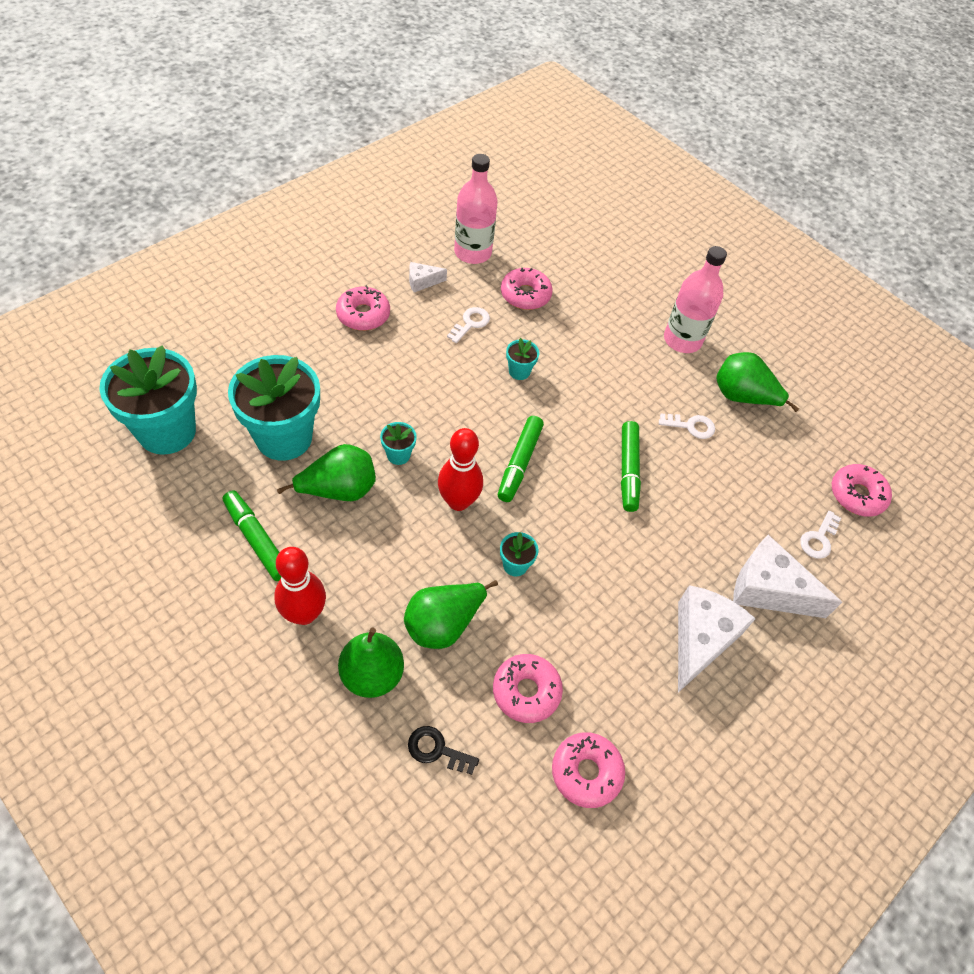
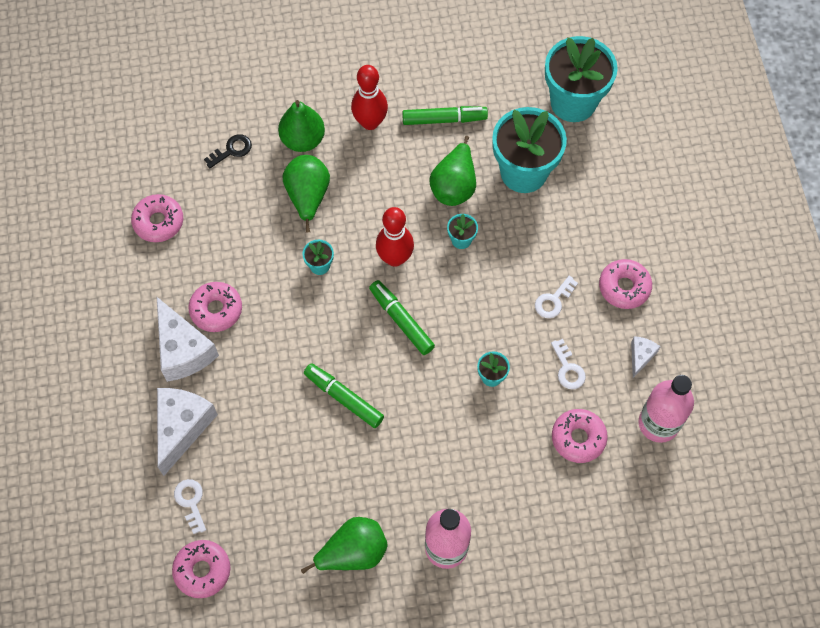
camera: 130 degrees right, 10 degrees up
(526, 691) = (230, 219): pink donut -> pink donut (216, 310)
(691, 426) = (352, 481): white key -> white key (553, 300)
(768, 590) = (182, 427): white cheese -> white cheese turned 45 degrees counterclockwise

